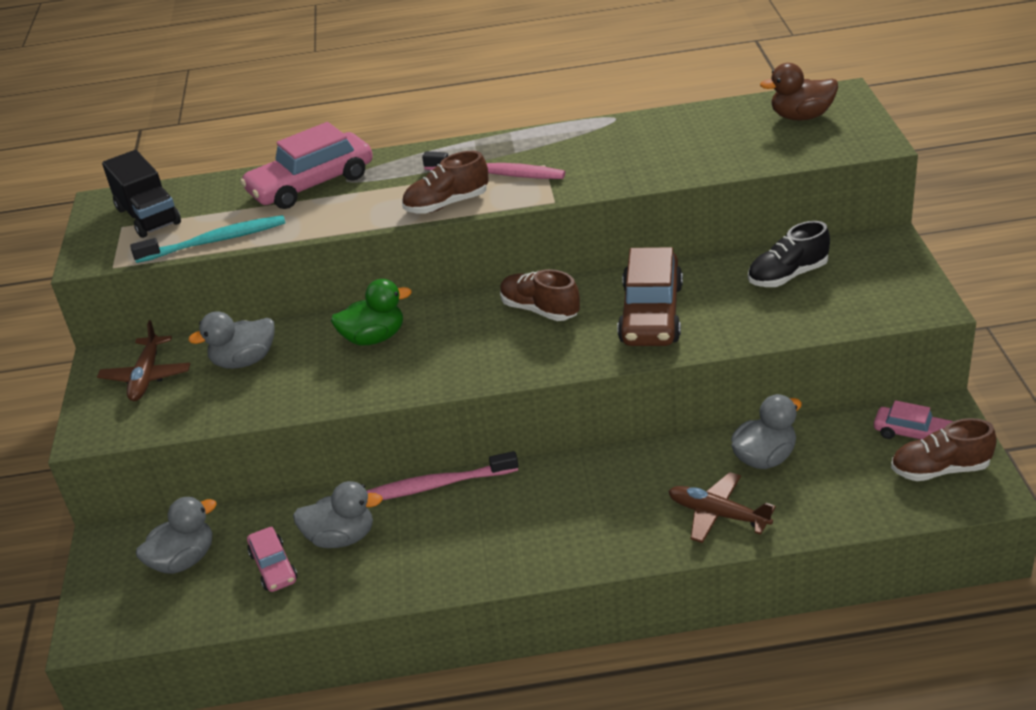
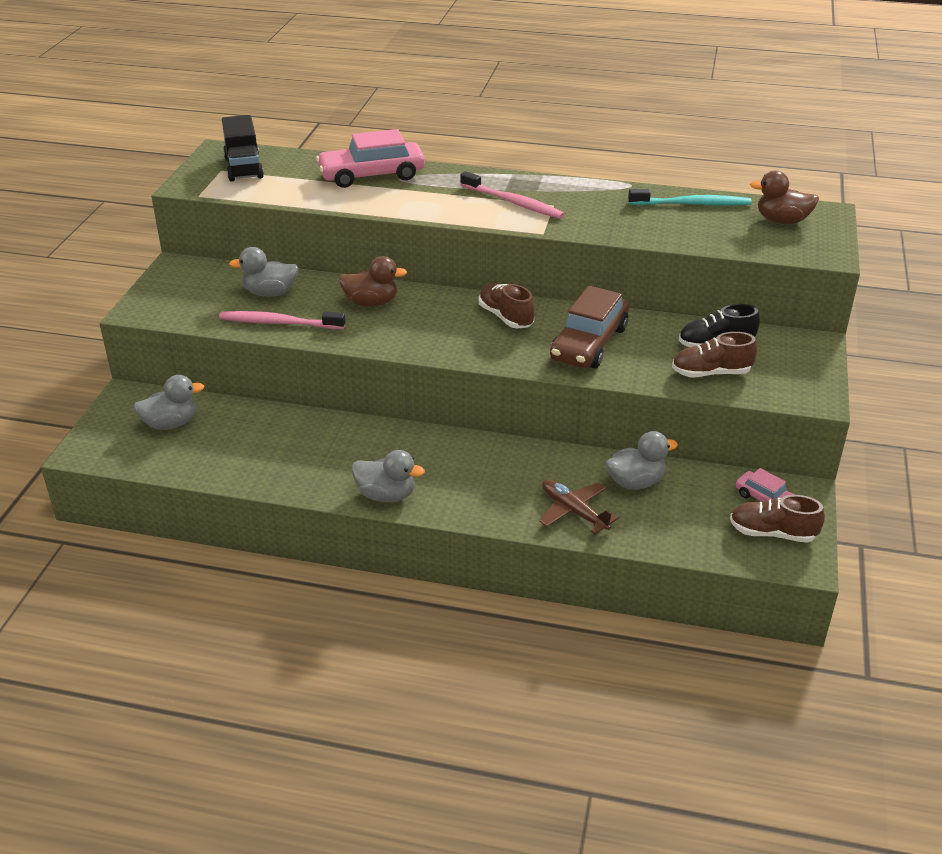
camera: 15 degrees right, 0 degrees up
(147, 376) = (197, 284): brown plane -> none
(214, 241) = (278, 197): turquoise toothbrush -> turquoise toothbrush (691, 204)
(273, 567) = (229, 447): pink car -> none
(341, 537) = (287, 442): grey duck -> grey duck (386, 495)
(374, 338) = (371, 303): green duck -> brown duck
(436, 485) = (375, 427): pink toothbrush -> pink toothbrush (279, 323)
(447, 204) = (461, 214): brown shoe -> brown shoe (711, 373)

